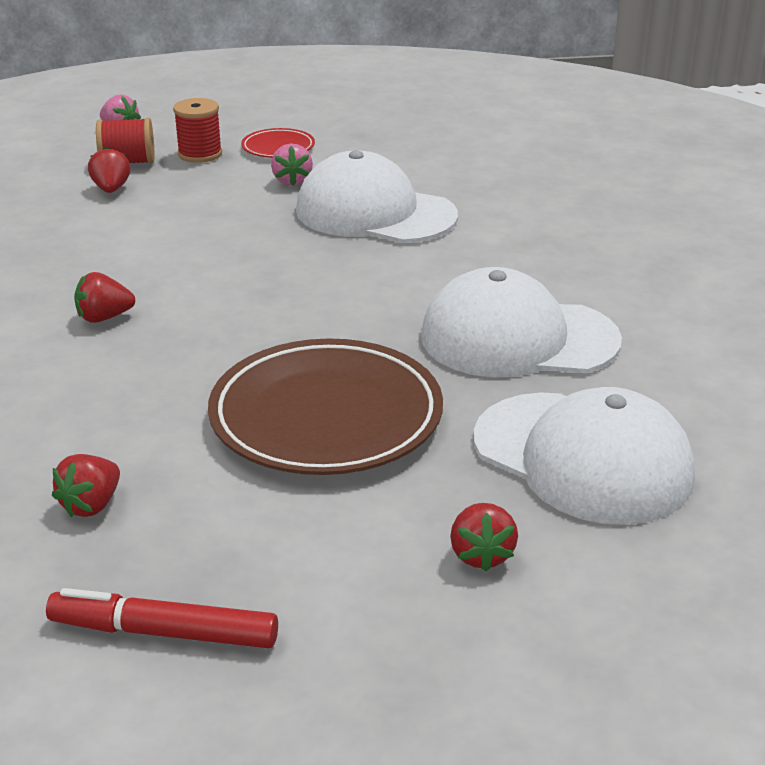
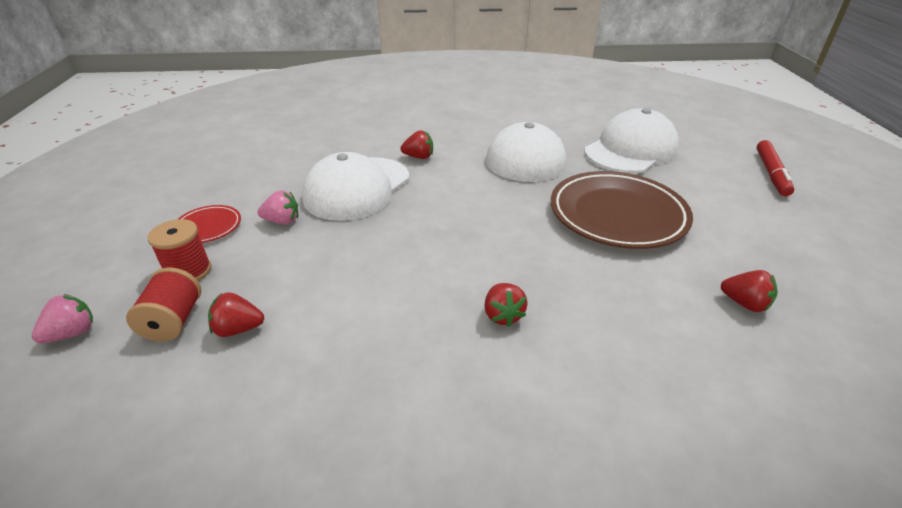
camera: 85 degrees left, 5 degrees up
(164, 632) = (833, 268): red marker -> red marker (771, 173)
(481, 555) = (715, 178): red strawberry -> red strawberry (419, 157)

